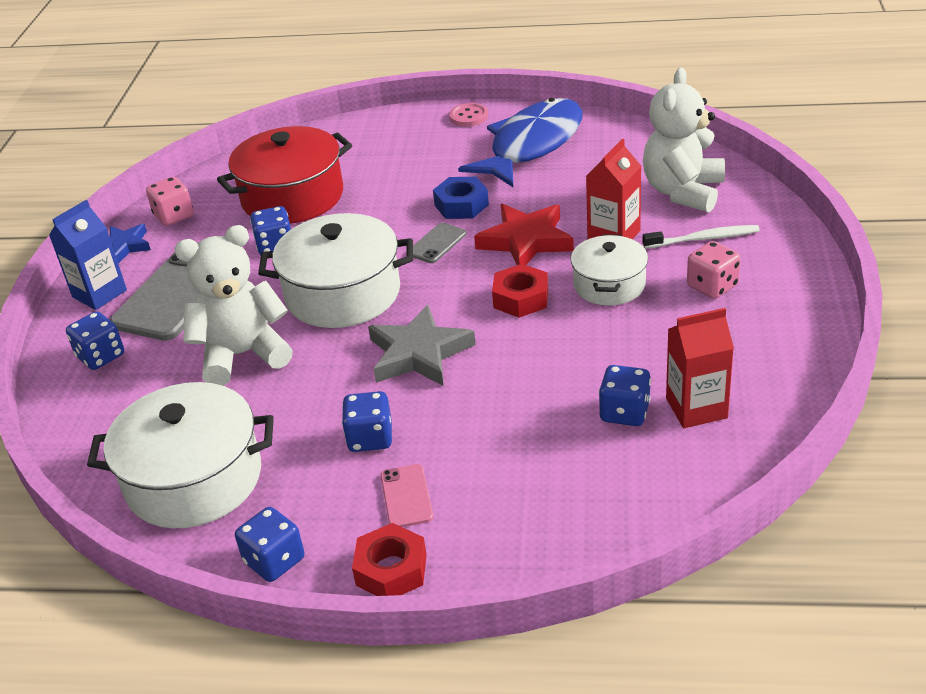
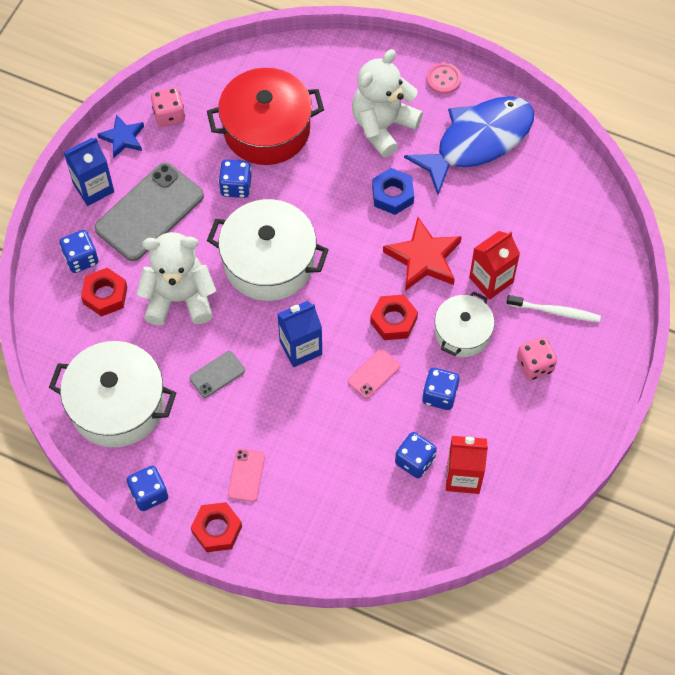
camera: 15 degrees right, 25 degrees up
(143, 379) = (105, 295): none -> red nut
(370, 438) = (240, 415): blue dice -> blue dice (439, 395)
(419, 353) = (300, 348): grey star -> blue carton
(437, 243) = (357, 233): grey phone -> grey phone (217, 374)
(523, 349) = (374, 373): none -> pink phone
(683, 192) = (568, 251): white teddy bear -> white teddy bear (383, 126)

